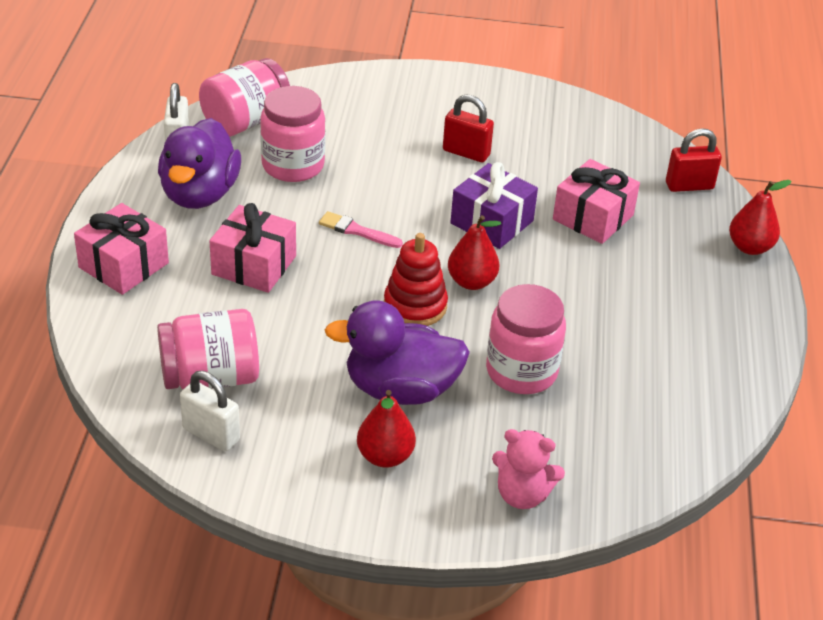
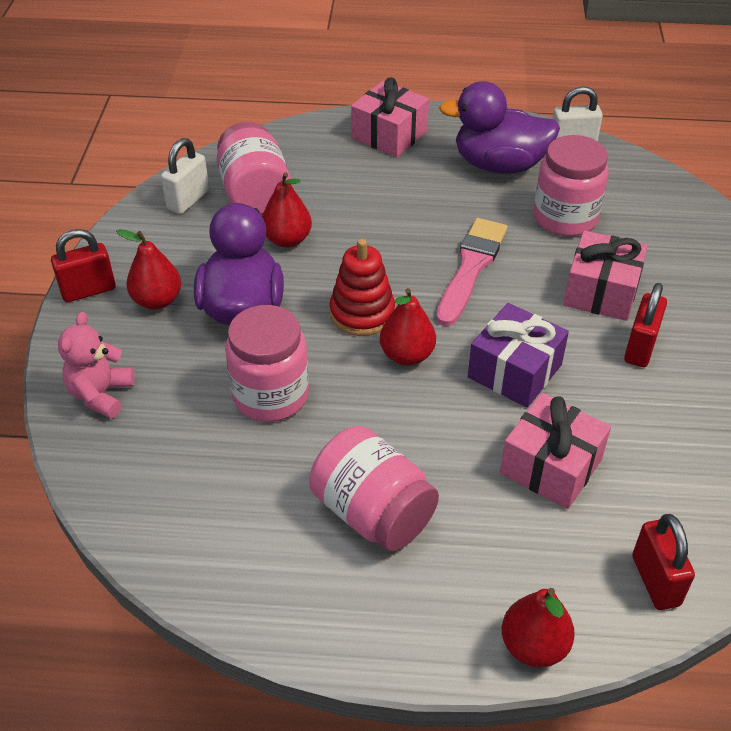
camera: 90 degrees right, 5 degrees up
(245, 121) = (626, 182): pink jar -> pink jar (373, 513)
(254, 265) = (404, 205): pink gift -> pink gift (601, 292)
(297, 353) = (287, 240): none -> red pear
(357, 231) = (471, 267): pink brush -> pink brush, size x1.71
(363, 516) = (88, 290): none -> red padlock

